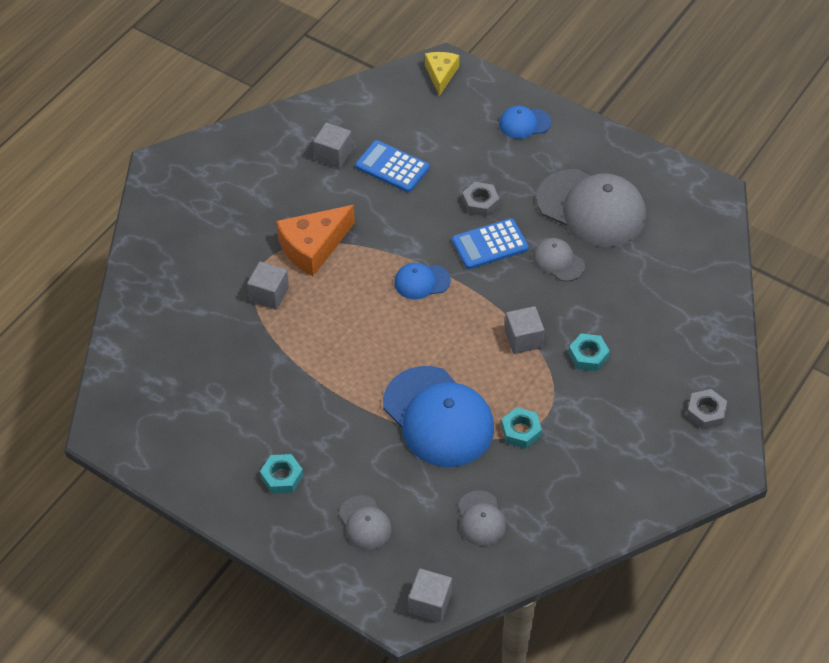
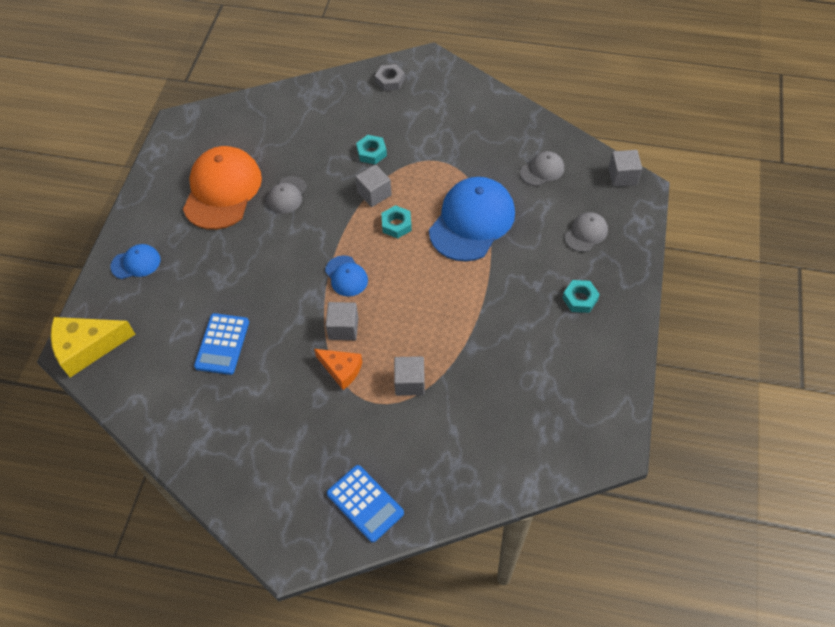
camera: 110 degrees left, 5 degrees up
(313, 247) = (341, 370): orange cheese -> orange cheese, size x0.63
(333, 155) = (222, 398): grey cube -> grey cube (343, 328)
(441, 75) = (87, 347): yellow cheese -> yellow cheese, size x1.60
(480, 203) = (242, 264): grey nut -> none
(490, 245) = (287, 243): blue calculator -> blue calculator (365, 503)
(521, 431) = (458, 170): turquoise nut -> turquoise nut (396, 225)
(524, 123) = (136, 263): blue cap -> blue cap turned 75 degrees counterclockwise
(591, 208) = (222, 190): grey cap -> orange cap

